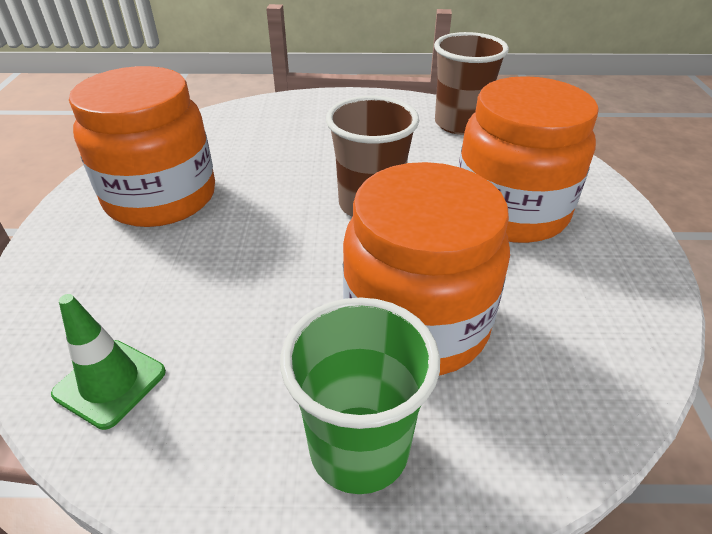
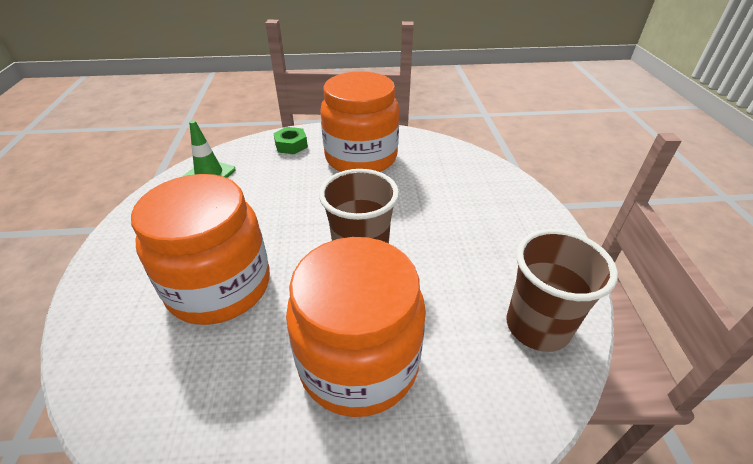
camera: 85 degrees right, 0 degrees up
(72, 271) = (291, 145): none -> green nut
(359, 448) = (134, 263): green cup -> none

